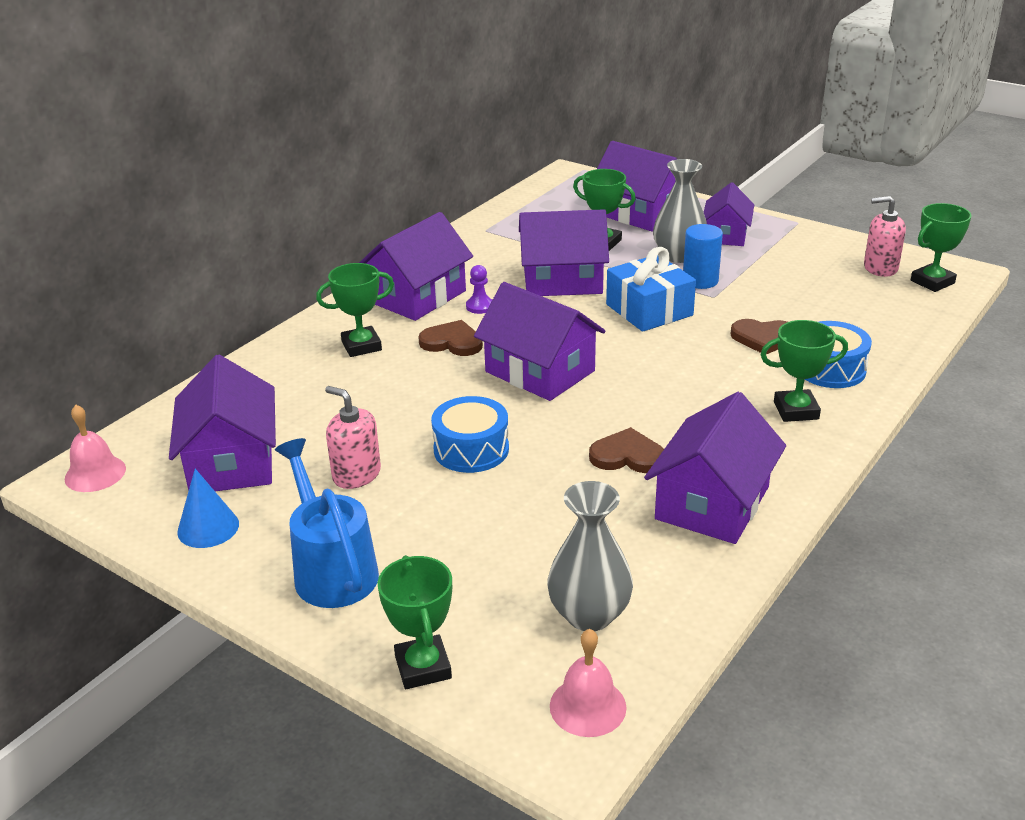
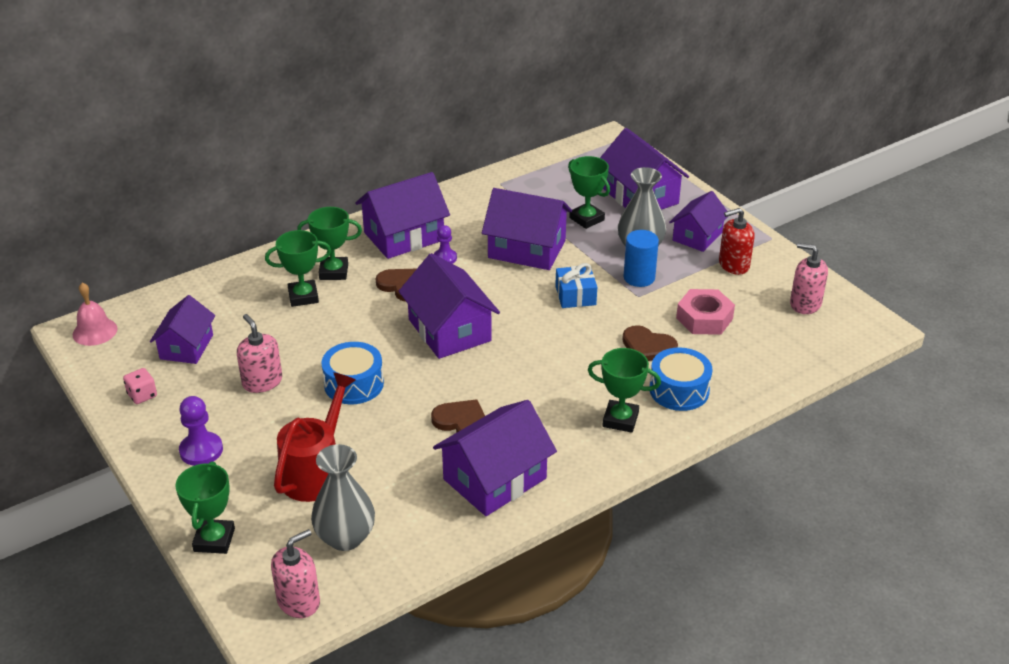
camera: 20 degrees right, 5 degrees up
(208, 528) = (142, 395): blue cone -> pink dice
(231, 461) = (186, 347): purple house -> purple house, size x0.65
(331, 569) = (201, 450): blue watering can -> purple pawn
(496, 551) = (316, 471): none -> red watering can
(587, 706) = (298, 601): pink bell -> pink soap dispenser
(649, 310) = (575, 295): blue gift -> blue gift, size x0.65
(782, 251) = (733, 265): none -> red soap dispenser
(797, 301) = (704, 318): none -> pink nut
(932, 282) = (839, 330): green trophy -> green trophy (303, 296)

